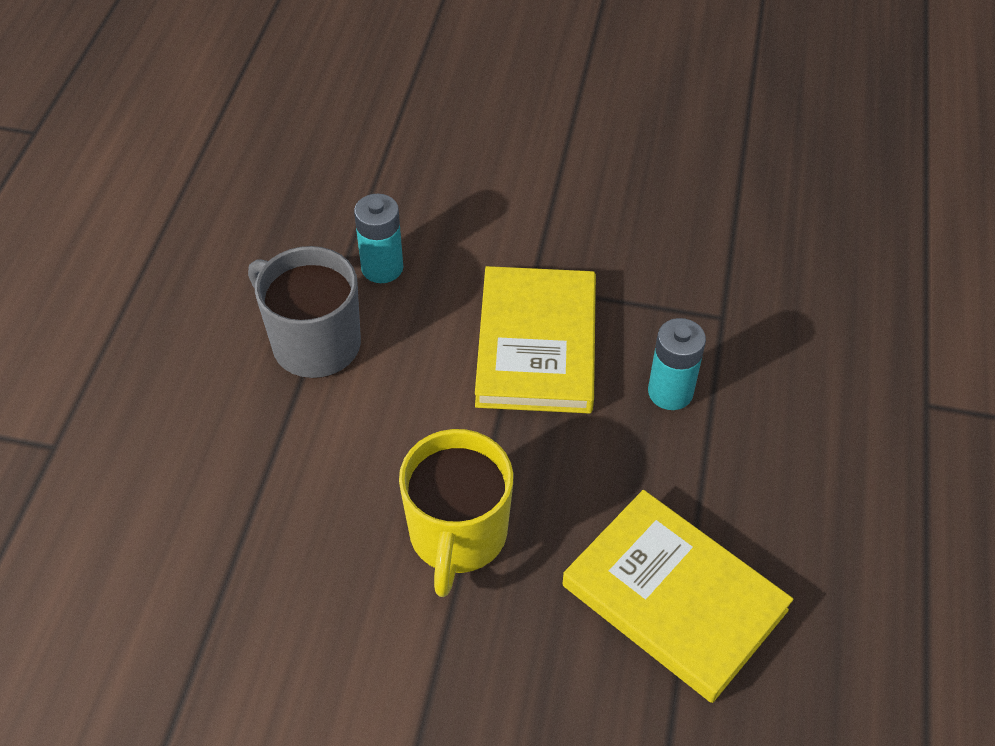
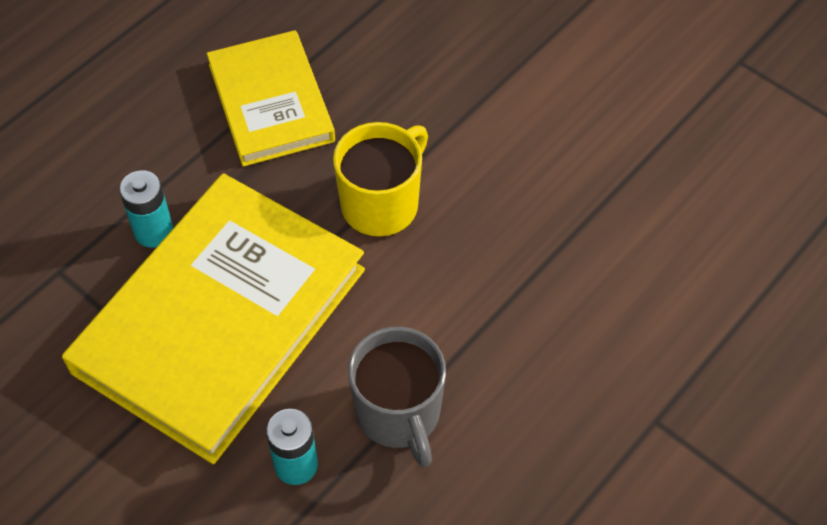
camera: 150 degrees left, 5 degrees up
(536, 344) = (220, 320): yellow book -> yellow book, size x1.70

